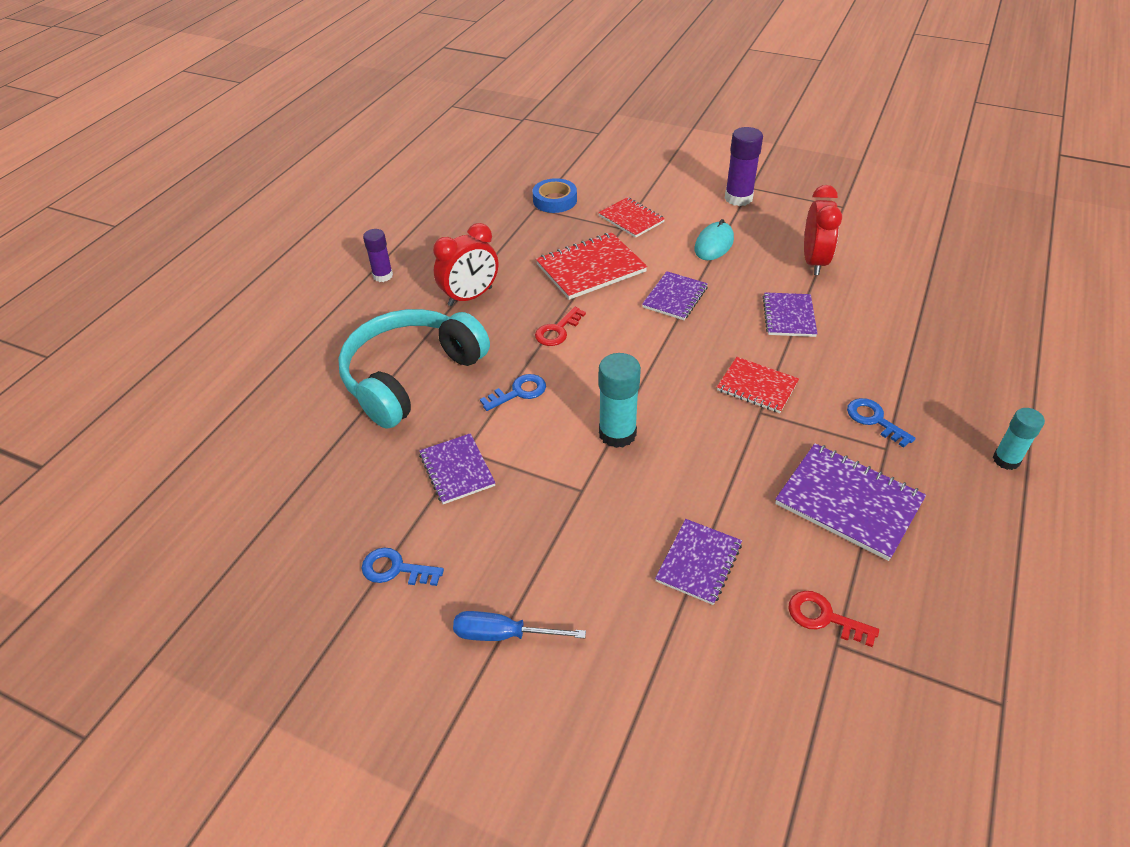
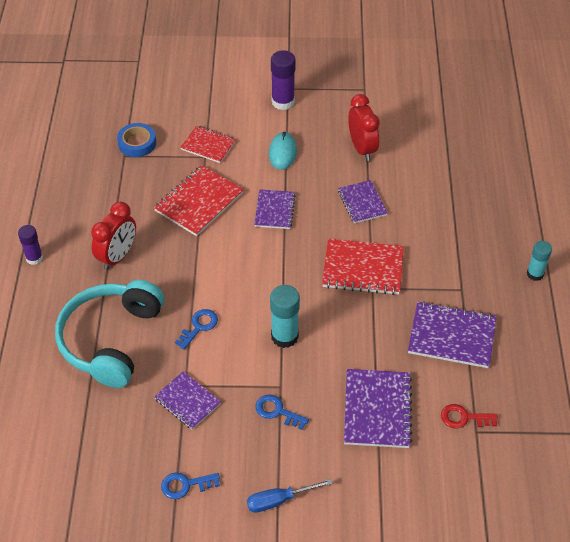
camera: 25 degrees left, 5 degrees up
(557, 331) = (201, 266): red key -> none
(698, 562) = (377, 410): purple notebook -> purple notebook, size x1.56
(757, 386) = (363, 268): red notebook -> red notebook, size x1.56
(874, 420) = (447, 270): blue key -> blue key (277, 411)

